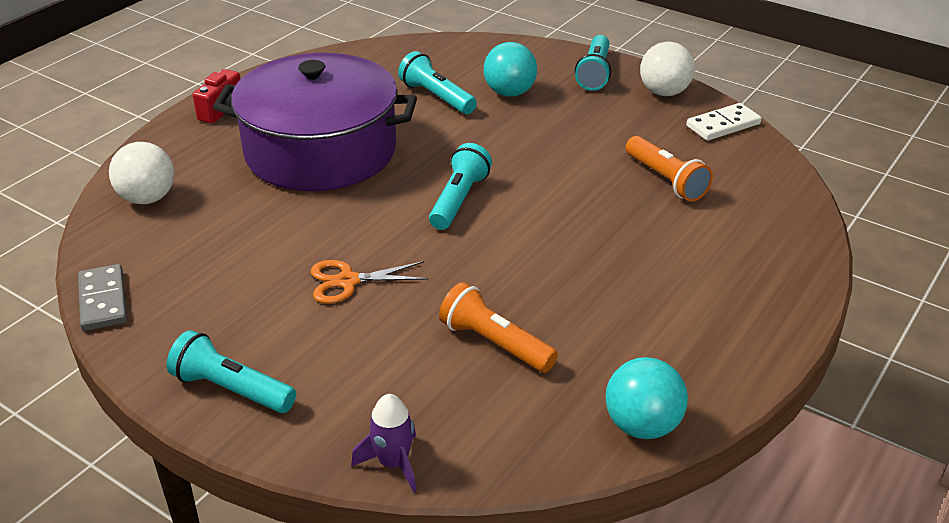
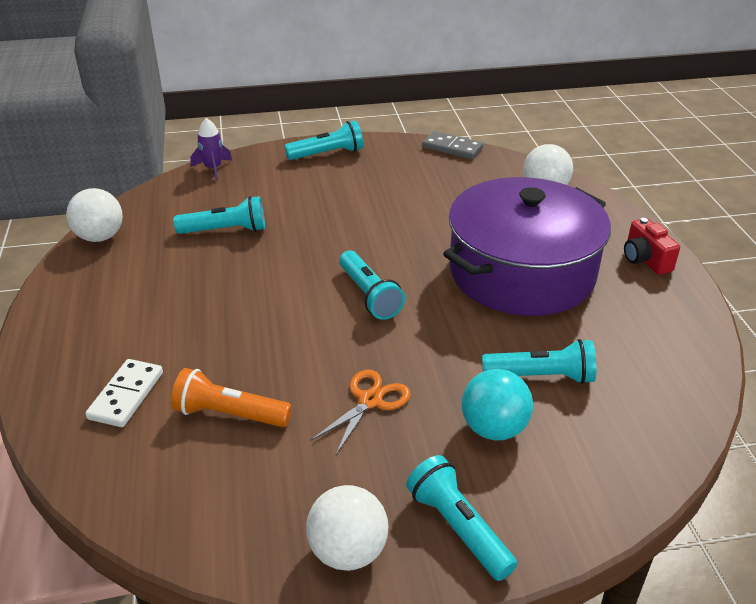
camera: 135 degrees right, 0 degrees up
(348, 281) = (353, 214): orange scissors -> orange scissors (370, 400)
(494, 343) = (226, 230): orange flashlight -> turquoise flashlight
(642, 425) = (100, 237): turquoise ball -> white ball
(723, 125) = (233, 538): white domino -> white domino (126, 395)

